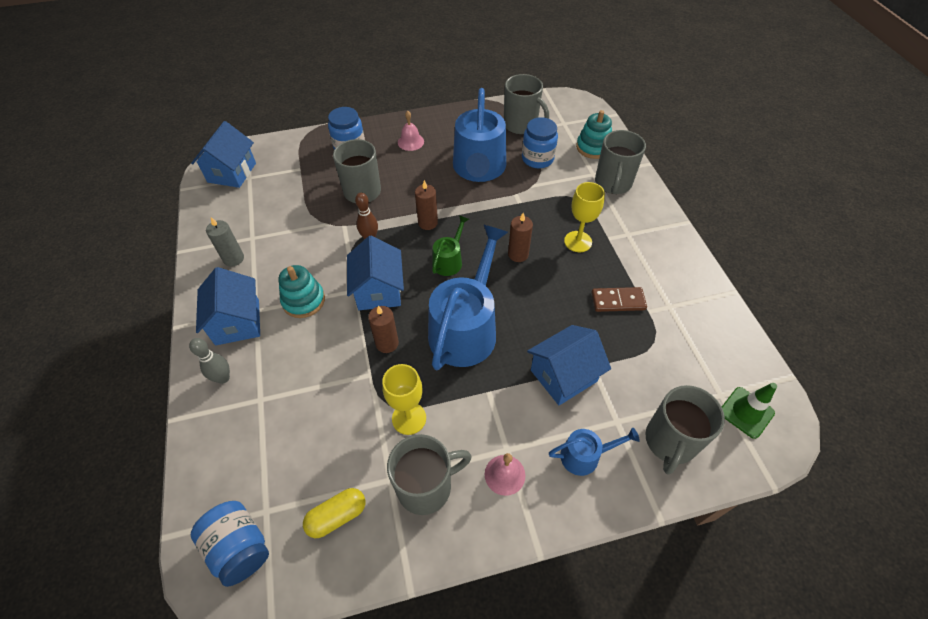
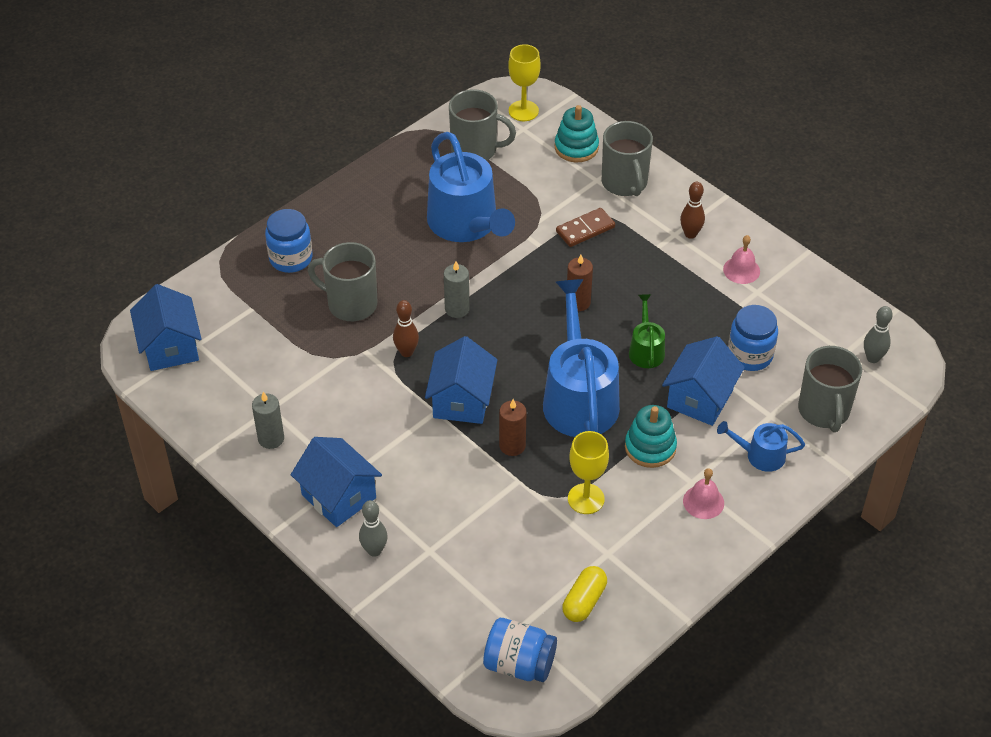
camera: 30 degrees left, 5 degrees down
(303, 301) = (390, 445): turquoise stacking toy -> turquoise stacking toy (650, 447)
(378, 290) = (462, 401): blue house -> blue house turned 45 degrees clockwise
(410, 142) = (359, 222): pink bell -> pink bell (741, 270)
(426, 487) = (643, 543): grey mug -> none
(428, 223) = (457, 309): brown candle -> grey candle
(449, 261) = (511, 339): green watering can -> green watering can (646, 350)
(537, 159) = (523, 185): blue jar -> blue jar (750, 355)
(578, 241) = (629, 263): yellow goblet -> yellow goblet (523, 111)
(584, 456) = (760, 455): blue watering can -> blue watering can turned 135 degrees counterclockwise
(618, 301) = (706, 307): brown domino -> brown domino (585, 229)
(641, 239) = (690, 234): none -> brown bowling pin
(746, 412) = (872, 358): green traffic cone -> grey bowling pin

